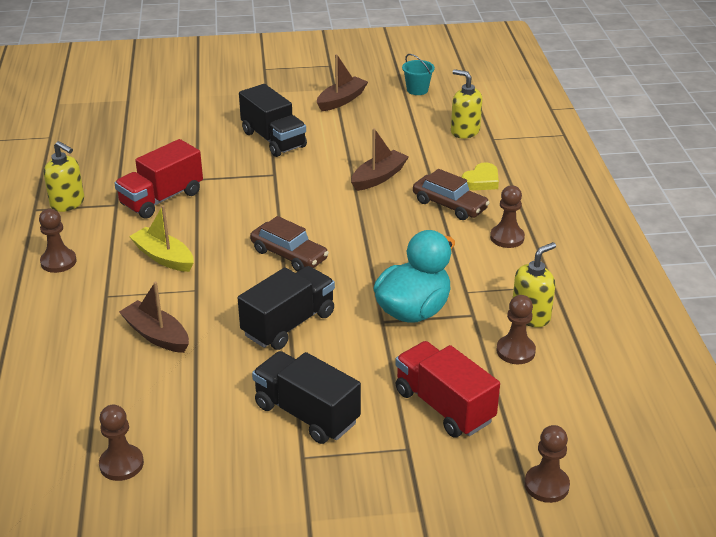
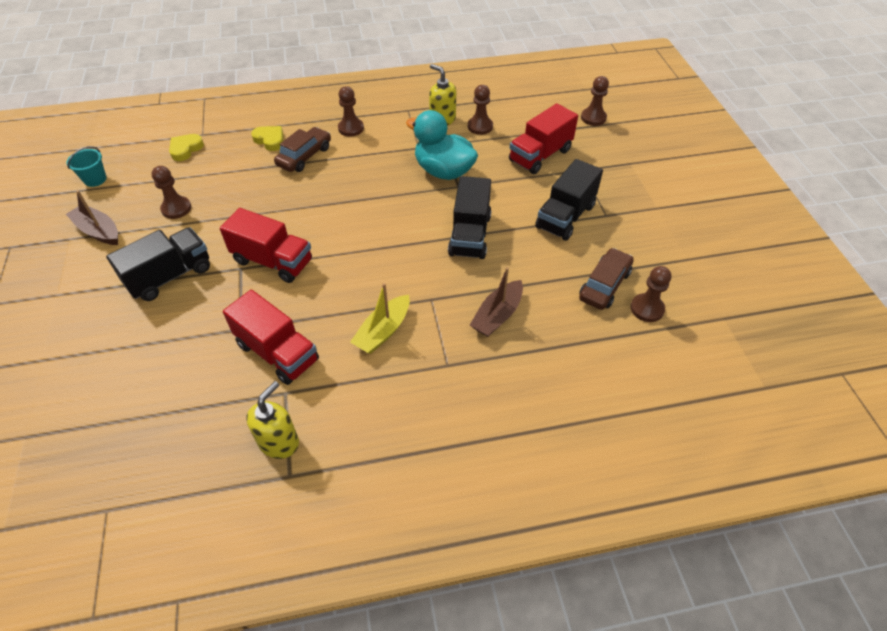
camera: 95 degrees left, 15 degrees up
(58, 262) = (394, 420): brown pawn -> brown pawn (176, 208)
(279, 191) = (273, 261): none -> red truck
(289, 255) = (376, 244): brown car -> brown car (604, 285)
(289, 324) = (469, 235): black truck -> black truck turned 120 degrees counterclockwise
(378, 177) = (256, 197): brown boat -> none
(464, 131) = (186, 149): yellow soap dispenser -> yellow heart

